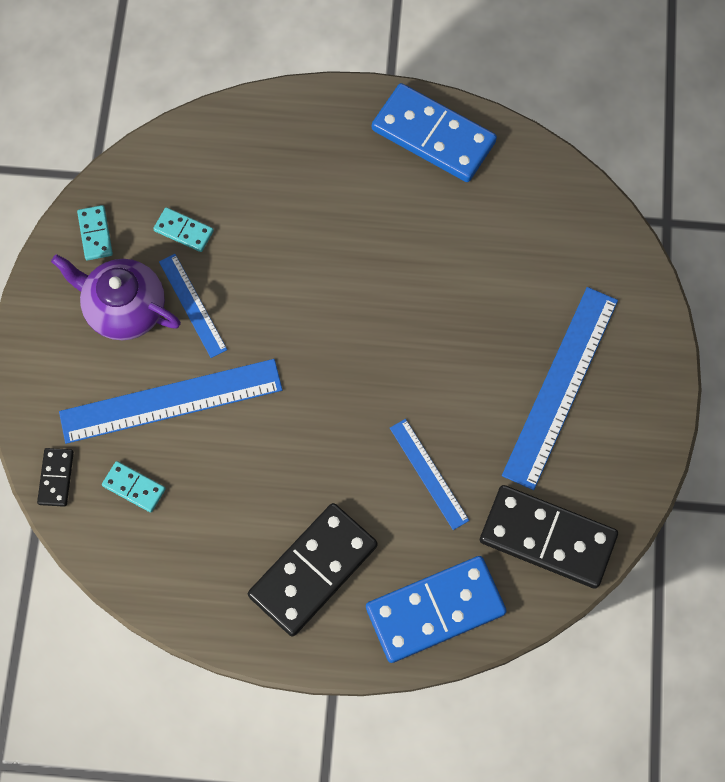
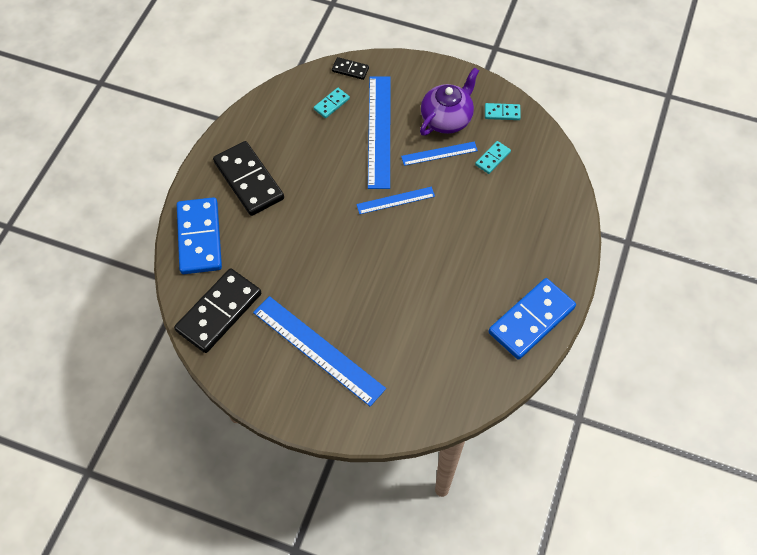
camera: 105 degrees right, 10 degrees down
(429, 473) = (285, 255): blue ruler -> blue ruler (395, 200)

